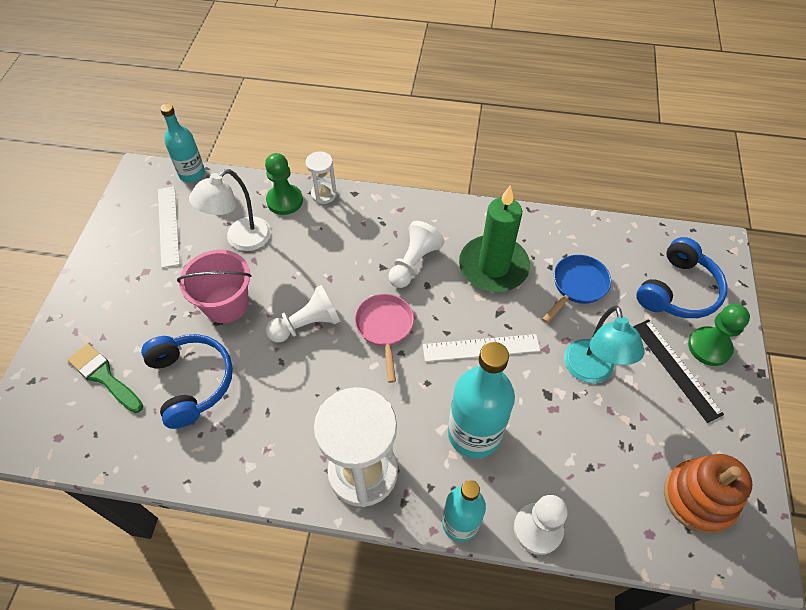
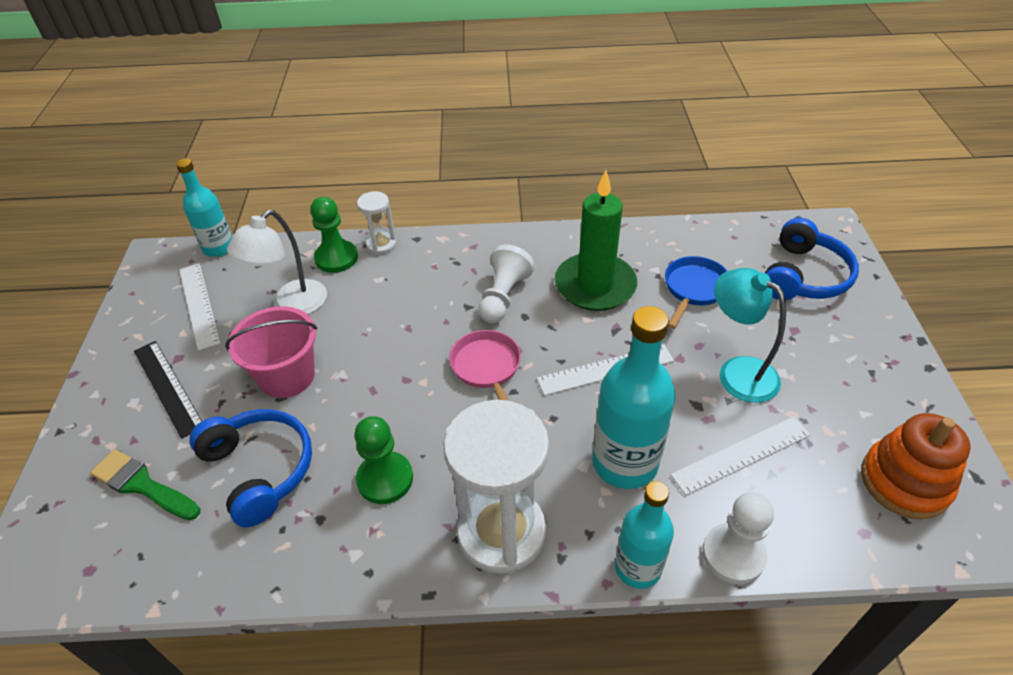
camera: 10 degrees left, 10 degrees down
(307, 324) = (392, 381): white pawn -> none
(570, 446) = (741, 455): none -> white ruler
(590, 371) = (737, 372): turquoise lamp -> turquoise lamp turned 150 degrees clockwise
(676, 369) = (830, 353): black ruler -> black ruler (168, 387)
(709, 347) = (857, 325): green pawn -> green pawn (385, 479)

